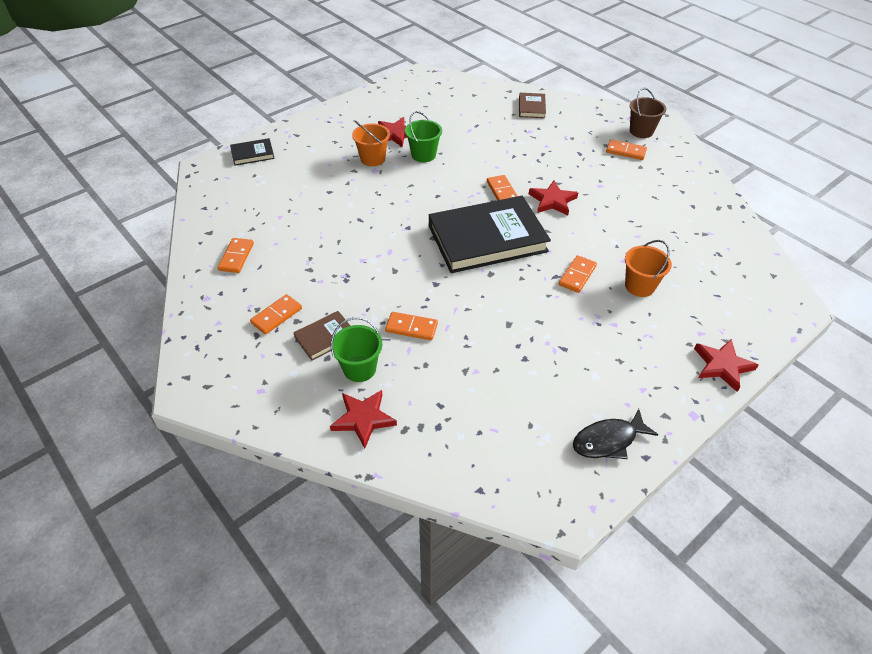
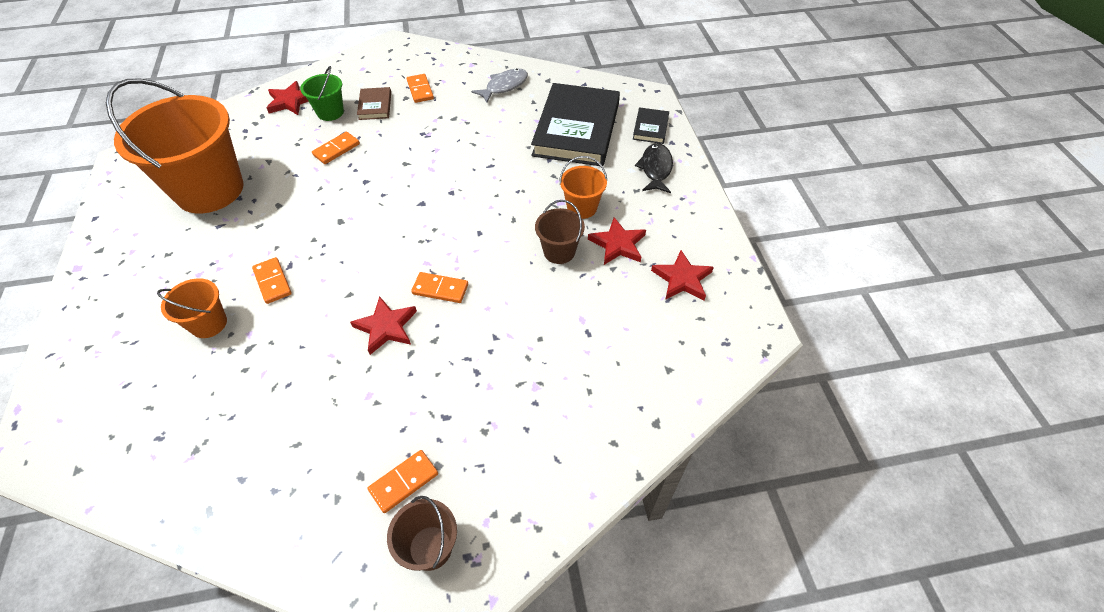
camera: 120 degrees right, 5 degrees up
(236, 257) = (504, 86): orange domino -> grey fish
(423, 155) = (559, 251): green bucket -> brown bucket
(487, 239) = (383, 240): black book -> black book (576, 129)
(531, 107) = (591, 426): brown book -> none
(536, 388) = (209, 190): none -> orange bucket
(608, 440) = (129, 205): black fish -> black fish (655, 169)
(722, 366) = (76, 322): red star -> red star (682, 279)

